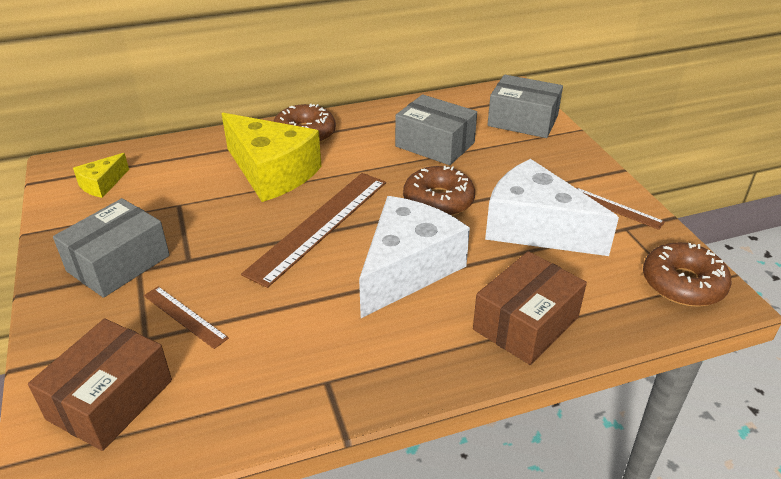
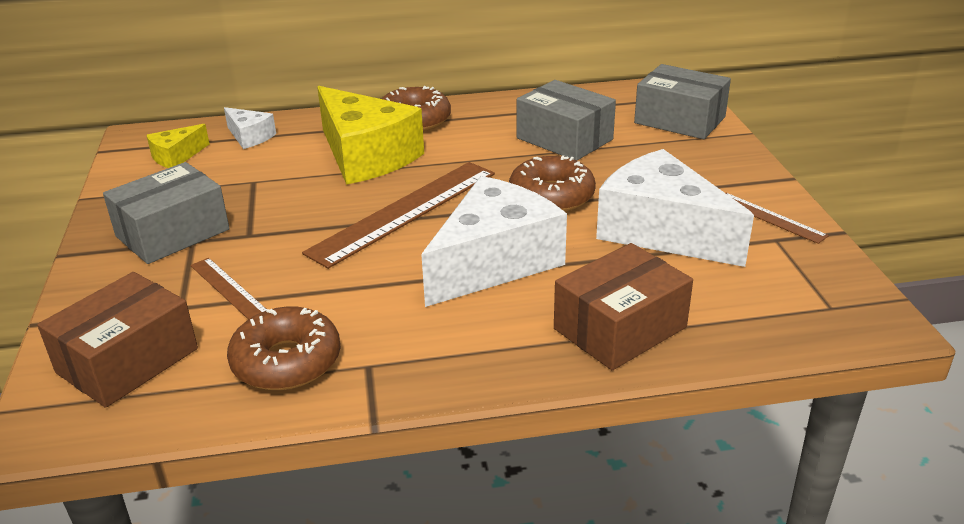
camera: 10 degrees right, 5 degrees down
(164, 159) = (250, 137): none -> white cheese
(683, 284) = (831, 303): brown donut -> brown donut (286, 361)

